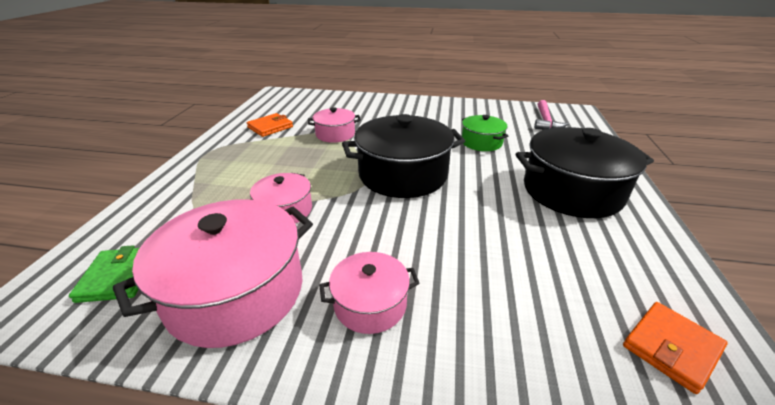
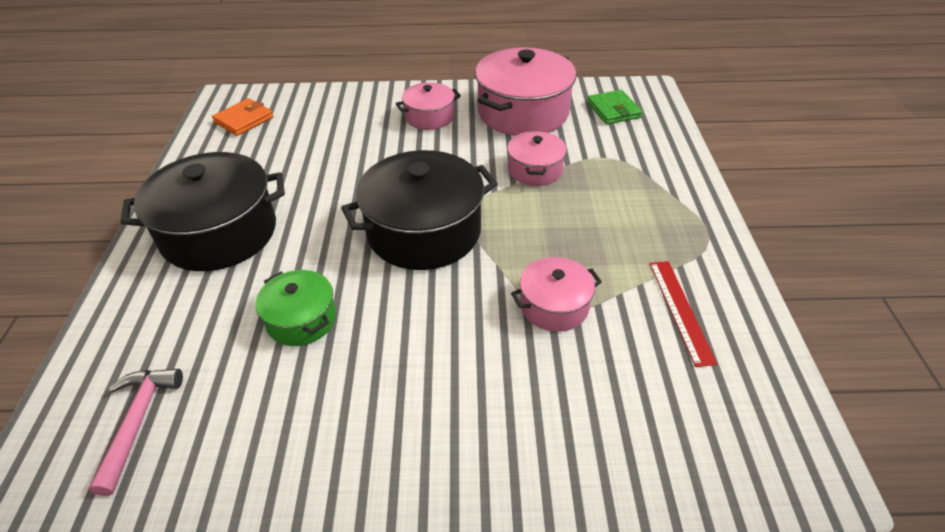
camera: 170 degrees right, 10 degrees up
(270, 127) = (680, 310): orange wallet -> red ruler

